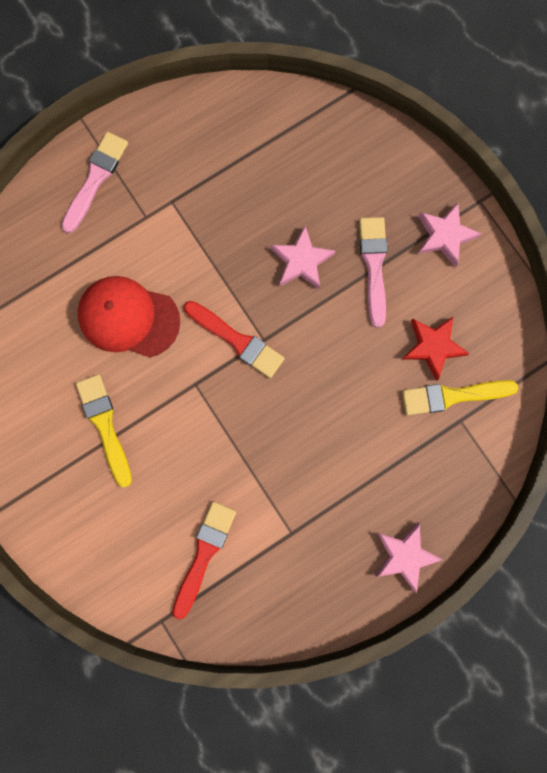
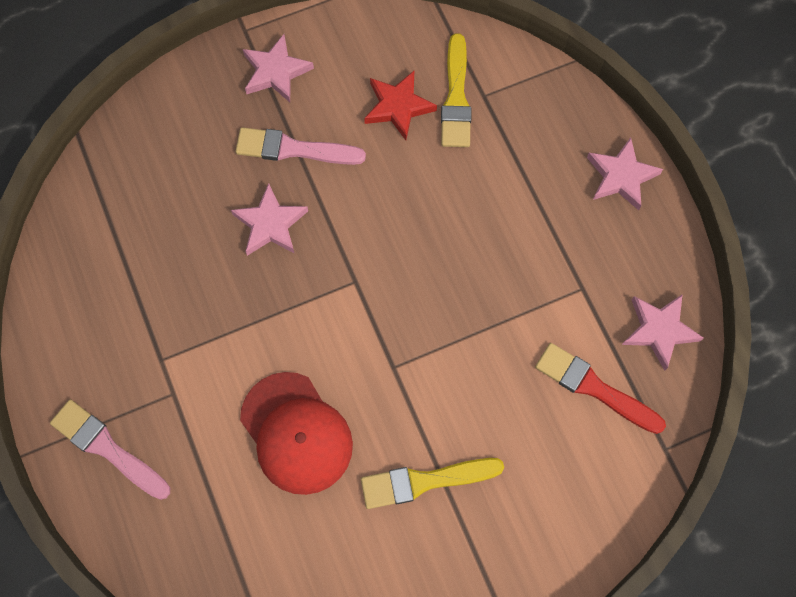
camera: 80 degrees left, 10 degrees down
(128, 318) = (296, 433): red cap -> red cap turned 60 degrees counterclockwise
(237, 340) = (350, 311): red brush -> none
(264, 605) = (659, 330): none -> pink star

